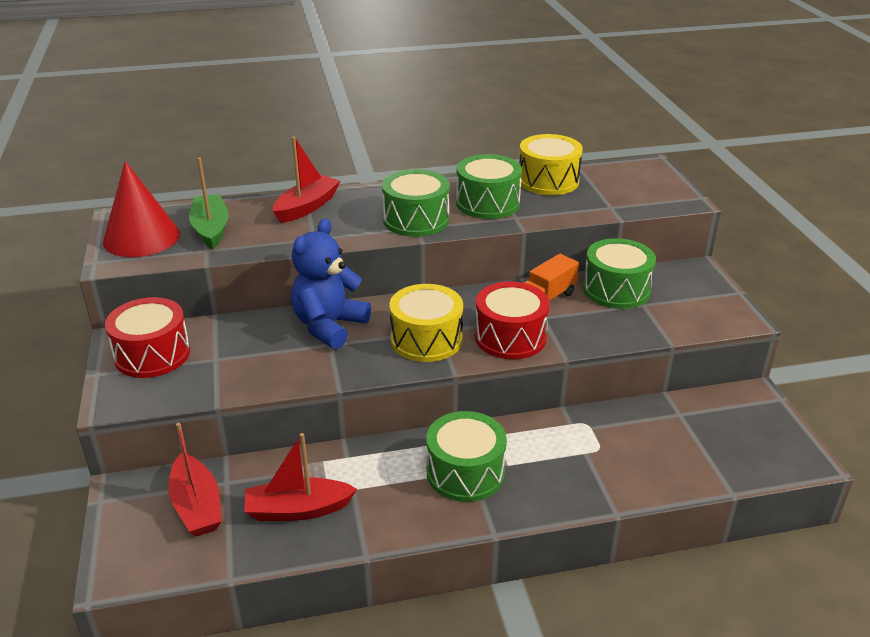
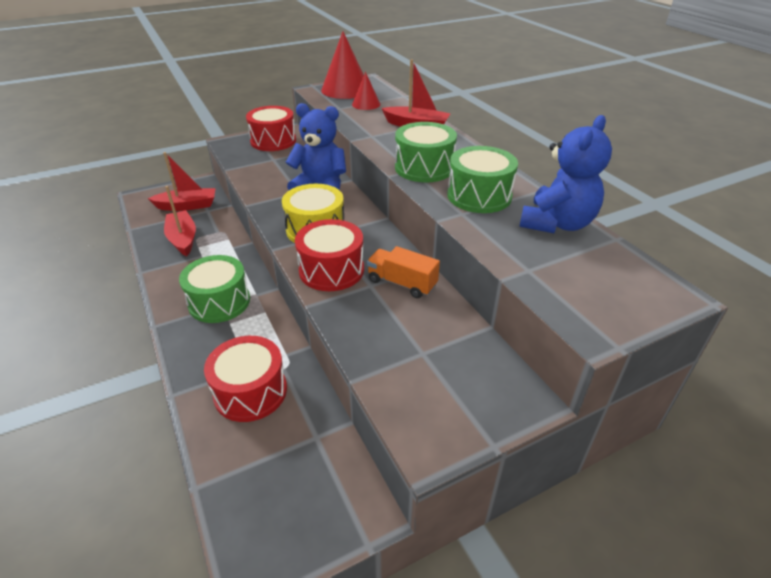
camera: 75 degrees right, 5 degrees up
(197, 506) = (187, 206): red boat -> red boat turned 150 degrees counterclockwise
(211, 229) = (366, 104): green boat -> red cone
(548, 181) = (557, 224): yellow drum -> blue teddy bear
(616, 290) = (442, 330): green drum -> none
(620, 452) = (250, 391): none -> red drum

